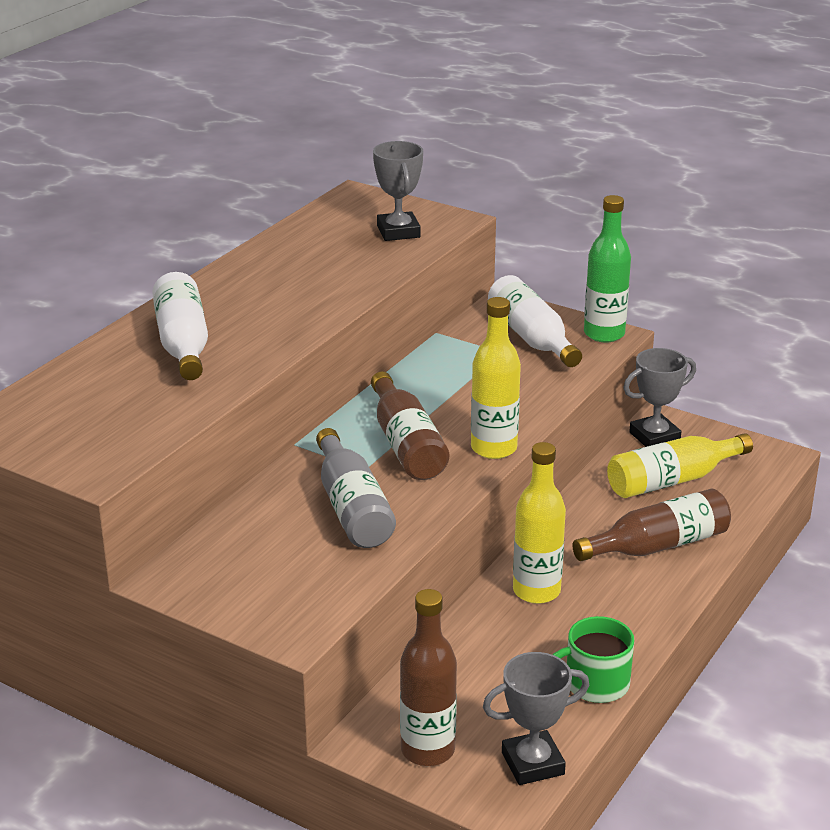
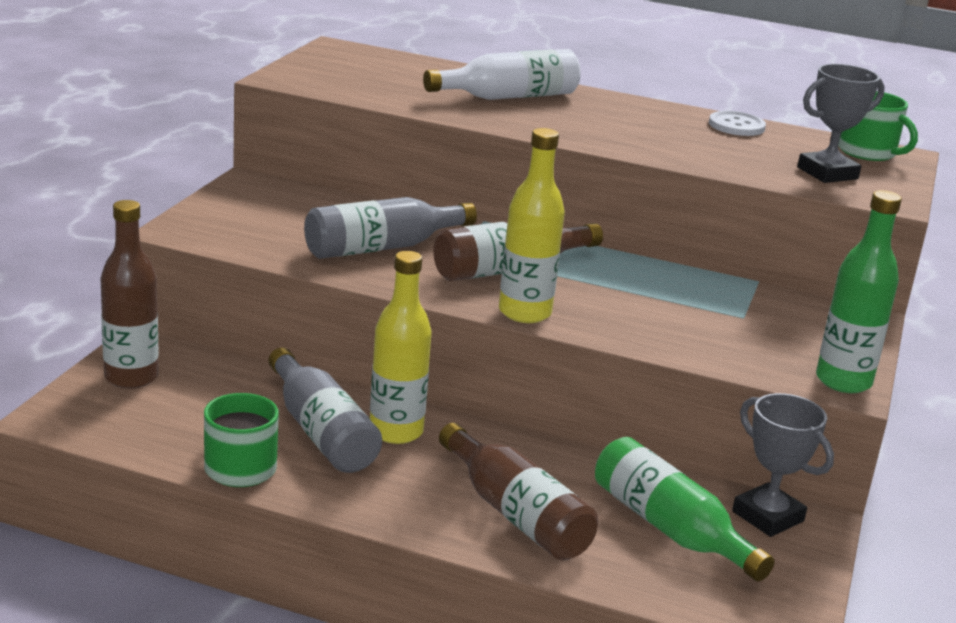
camera: 75 degrees right, 5 degrees down
(281, 247) = (736, 126): none -> white button
(350, 206) = (868, 152): none -> green mug
(532, 338) = (793, 335): white bottle -> none
(532, 763) = (111, 431): grey trophy -> none
(535, 633) = (321, 431): none -> grey bottle
(672, 480) = (670, 528): yellow bottle -> green bottle

